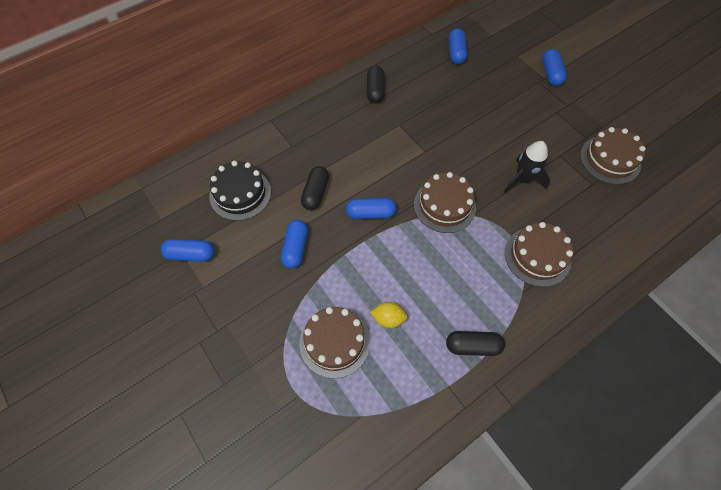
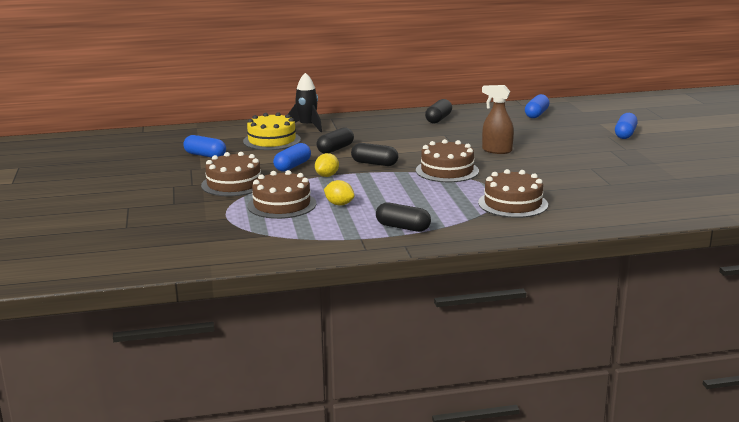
camera: 25 degrees right, 40 degrees down
(240, 194) = (272, 140): black cake -> yellow cake
(341, 258) = (327, 176): none -> yellow lemon
(370, 213) = (374, 163): blue capsule -> black capsule
(464, 145) = (496, 150): none -> brown spray bottle
(522, 180) = (538, 172): black rocket -> black rocket (307, 126)
(610, 159) = (643, 177): brown cake -> brown cake (234, 184)

